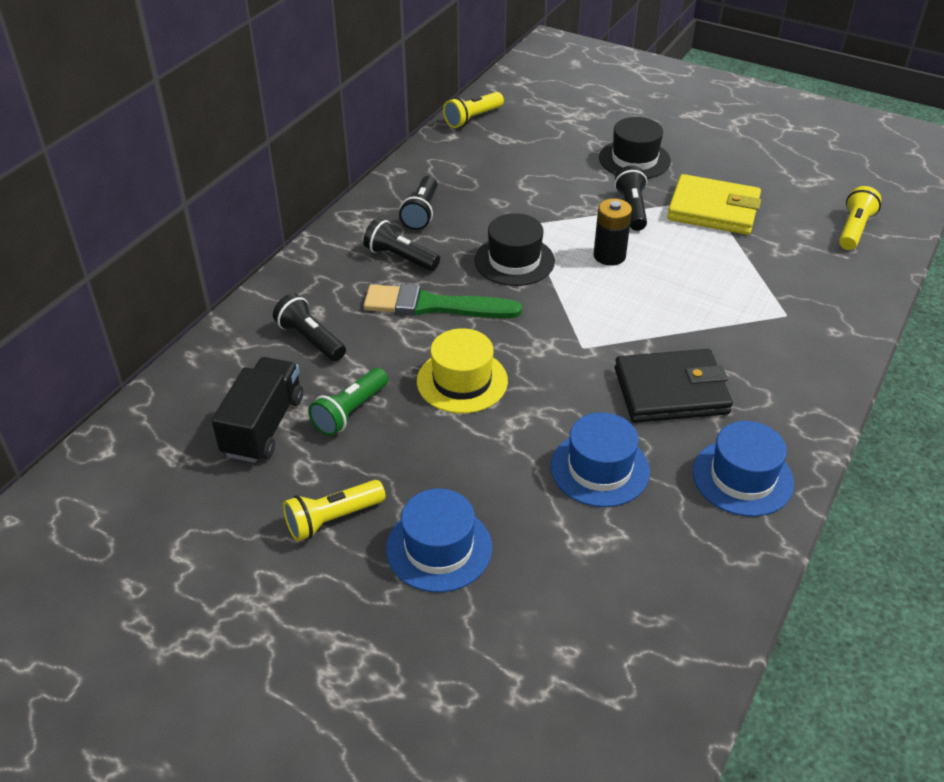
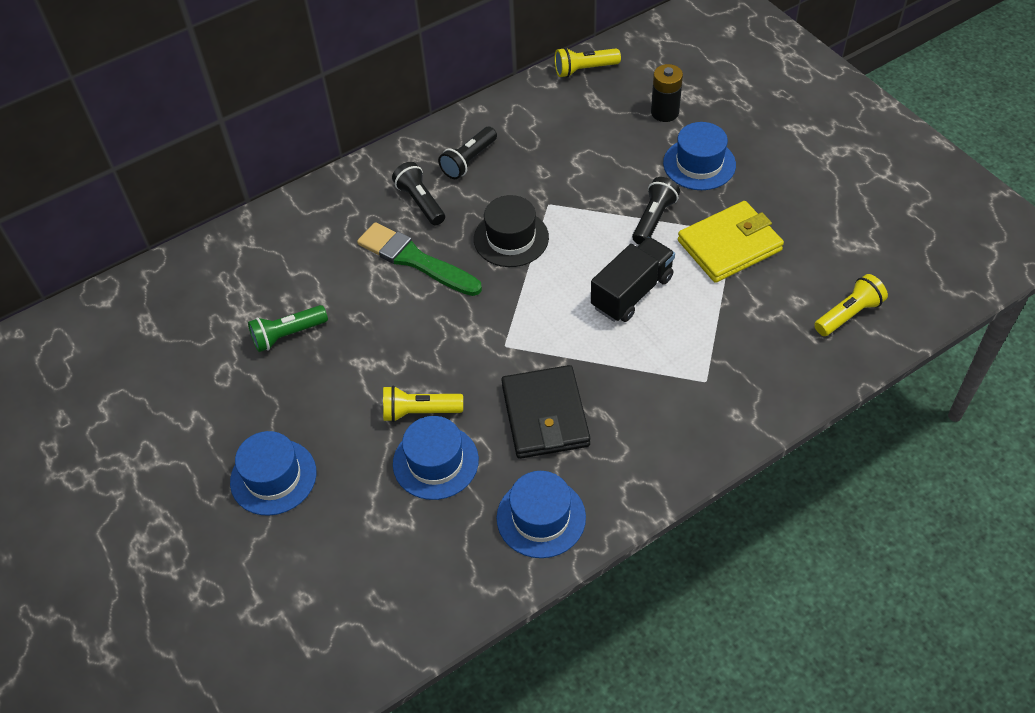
camera: 30 degrees right, 10 degrees up
(263, 426) = (220, 323): black truck -> black truck (632, 292)
(310, 339) = (301, 257): black flashlight -> none
(333, 519) = (218, 421): yellow flashlight -> yellow flashlight (420, 412)
(462, 381) = (388, 340): yellow hat -> none
(609, 256) = (596, 262): black battery -> black battery (664, 112)
(634, 159) = (699, 164): black hat -> blue hat
(671, 391) = (545, 415): black wallet -> black wallet turned 60 degrees clockwise
(713, 210) = (729, 245): yellow wallet -> yellow wallet turned 75 degrees counterclockwise

